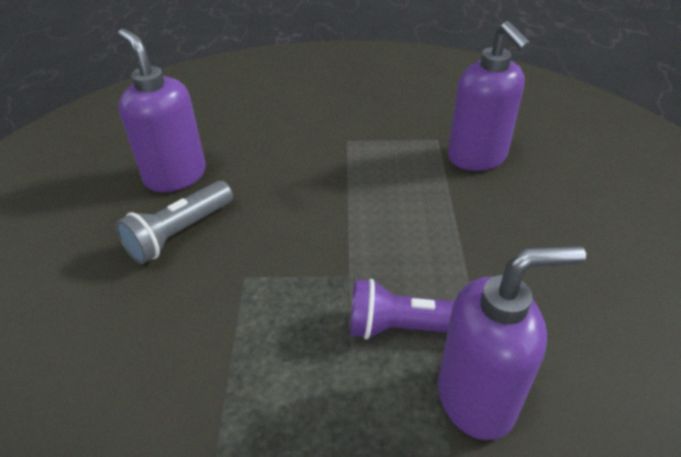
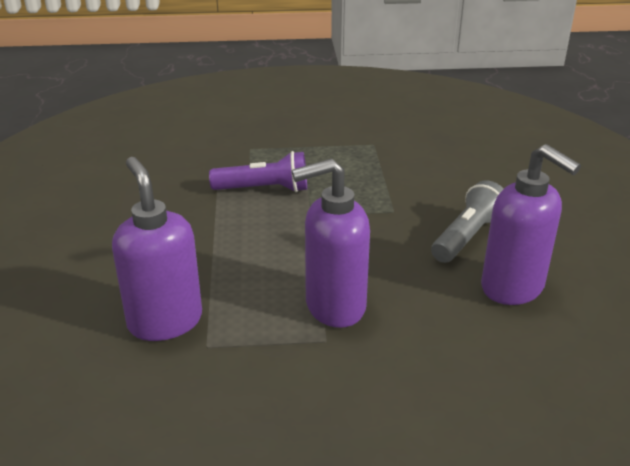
camera: 175 degrees right, 10 degrees down
(477, 398) = (229, 164): purple soap dispenser -> purple soap dispenser (334, 306)

